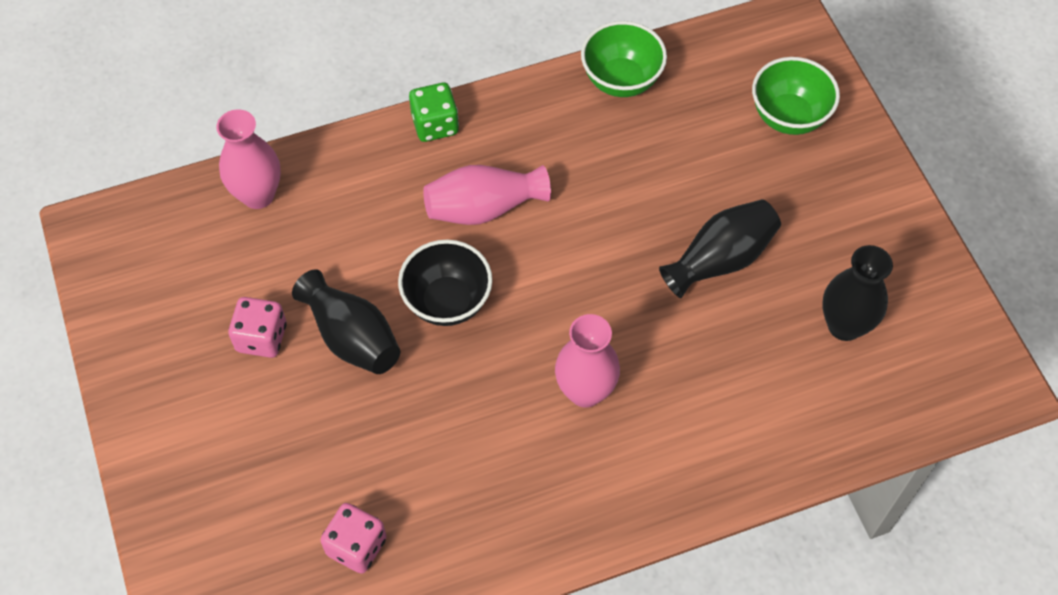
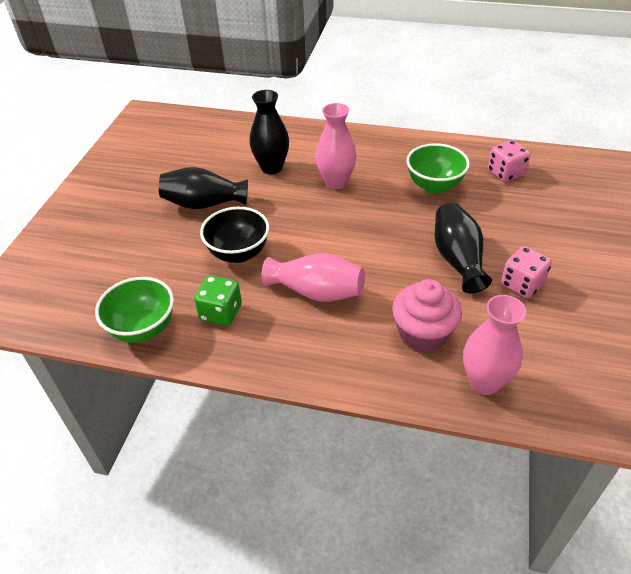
camera: 145 degrees left, 15 degrees down
(342, 216) = (423, 334): none -> pink cupcake
(435, 125) = (305, 366): green dice -> green dice (221, 312)
(447, 302) = (382, 251): black bowl -> black bowl (238, 253)
(789, 117) = (74, 253): green bowl -> green bowl (434, 186)
(844, 325) = (179, 155): black vase -> black vase (271, 167)

